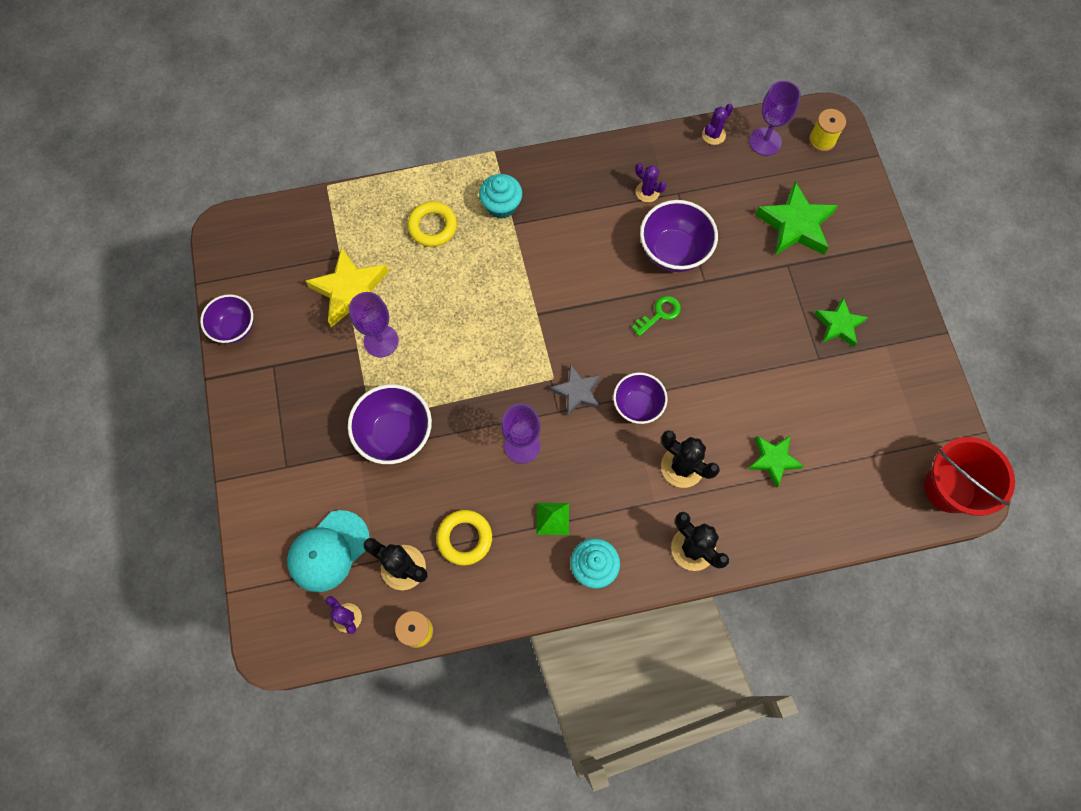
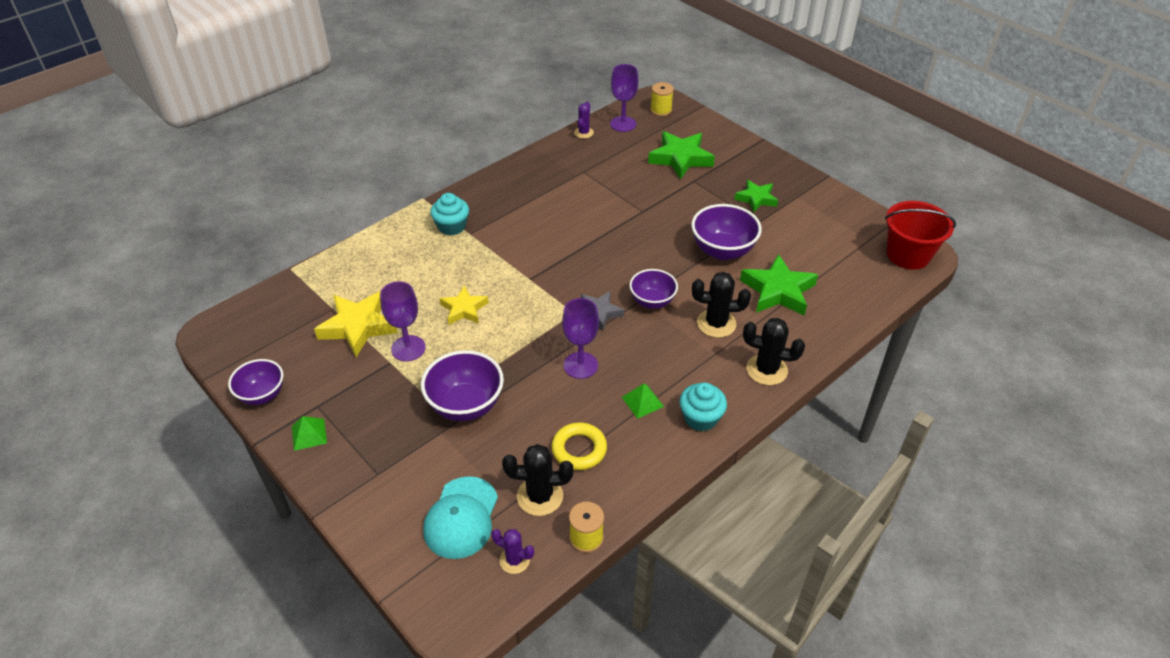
camera: 30 degrees left, 25 degrees down
(252, 393) = (309, 434): none -> green pyramid
(432, 226) = (403, 259): yellow ring -> none
(455, 320) = (464, 309): none -> yellow star
(647, 192) = (560, 179): purple cactus -> none
(659, 314) = (625, 242): green key -> none
(673, 251) = (606, 204): purple bowl -> purple bowl (722, 251)
(773, 460) = (778, 291): green star -> green star, size x1.60

